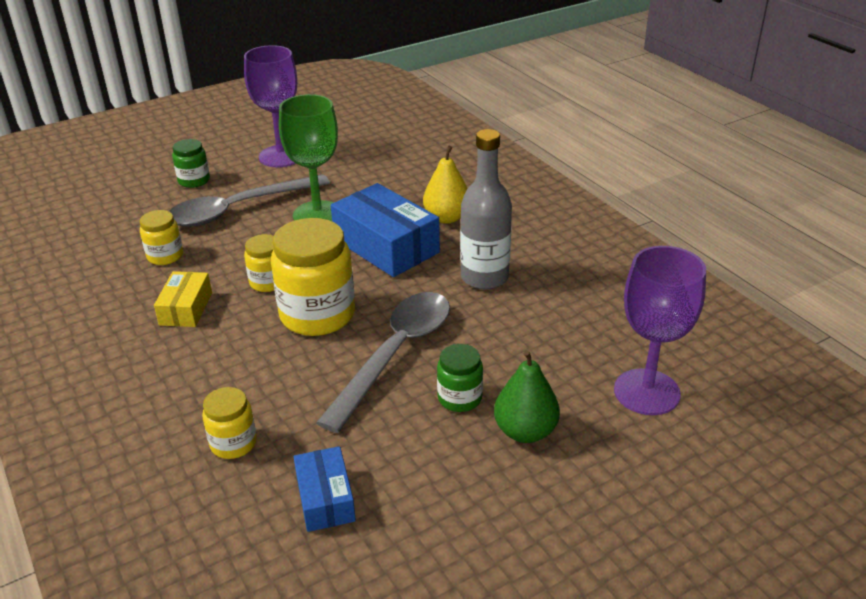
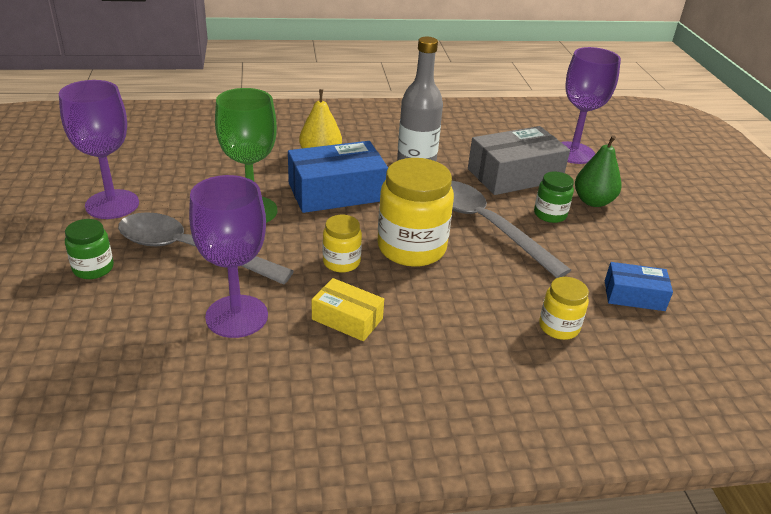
camera: 70 degrees left, 0 degrees up
(165, 256) = (237, 316): yellow jar -> purple goblet
(239, 209) = (191, 251): grey spoon -> grey spoon turned 120 degrees clockwise
(531, 352) = (514, 175): none -> grey box

